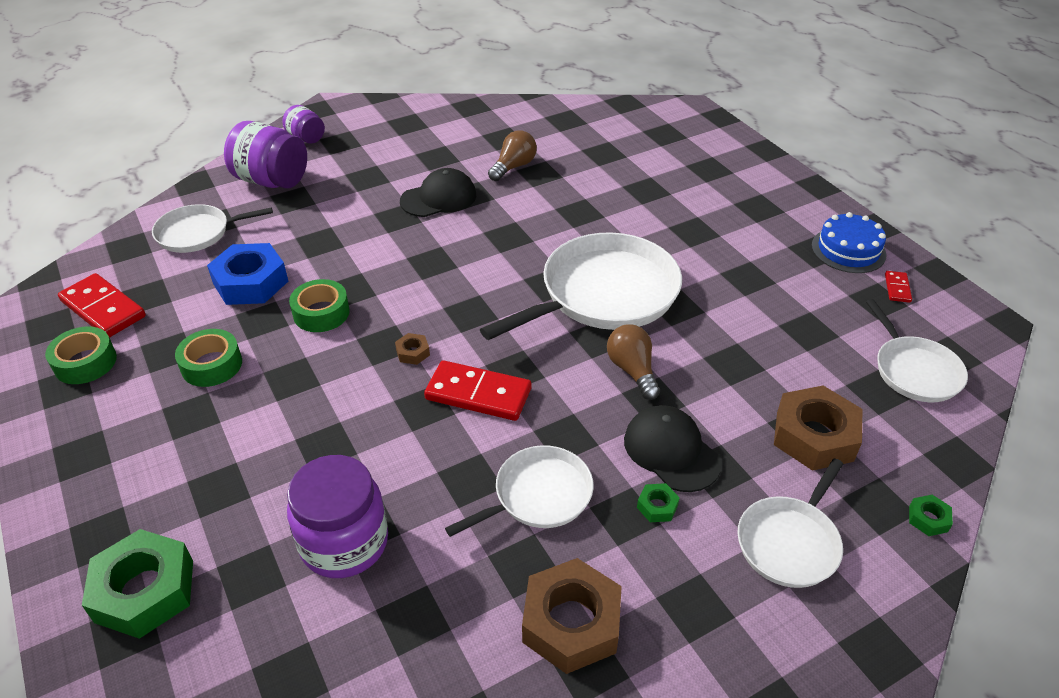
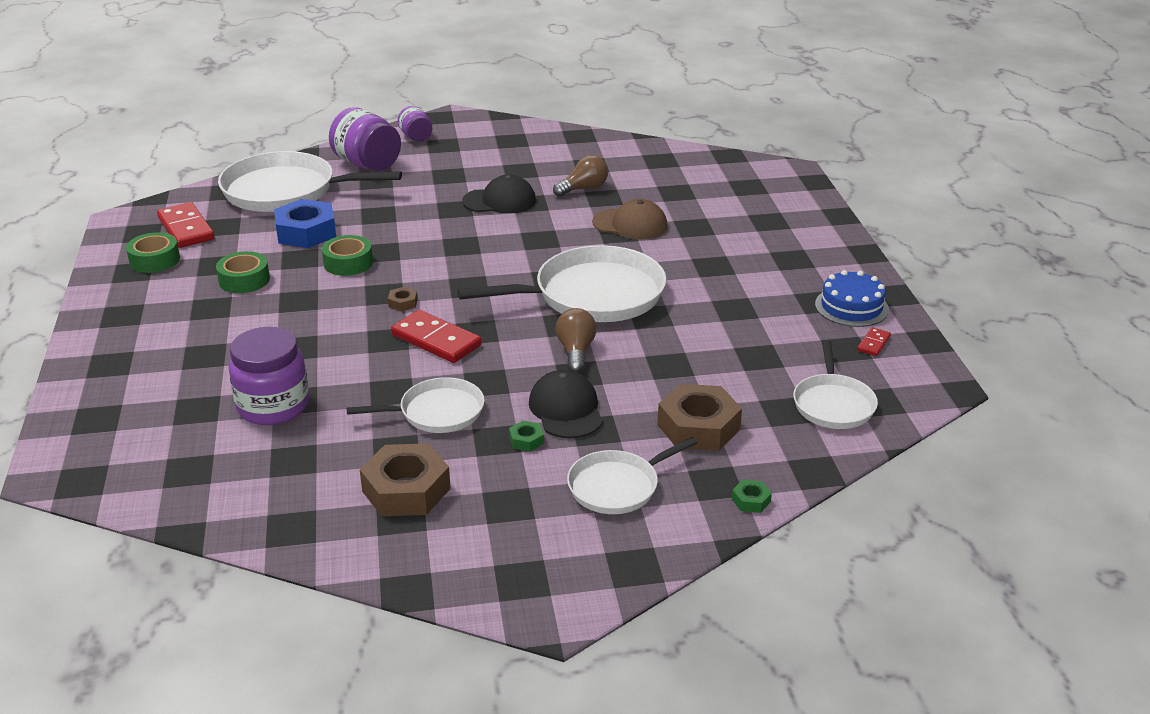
camera: 20 degrees right, 10 degrees down
(145, 591) = (121, 400): green nut -> none
(197, 233) = (285, 191): white pan -> white pan, size x1.77
(585, 199) = (630, 224): none -> brown cap

